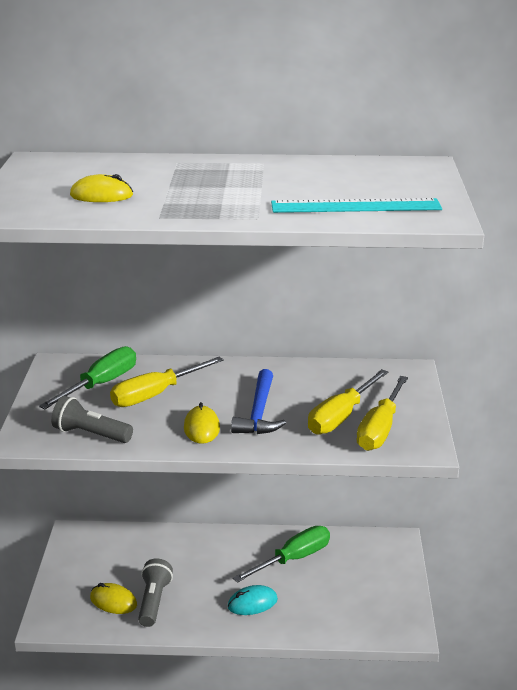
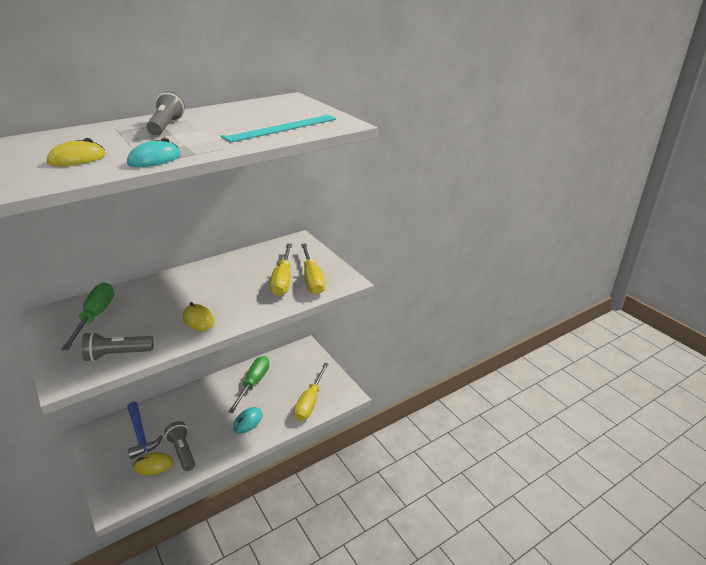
camera: 35 degrees left, 5 degrees up
(156, 395) = (145, 309): yellow screwdriver -> yellow screwdriver (310, 402)
(171, 214) = (154, 159): none -> turquoise mouse
(230, 174) = (166, 126): none -> grey flashlight
(259, 412) = (229, 295): blue hammer -> blue hammer (140, 434)

